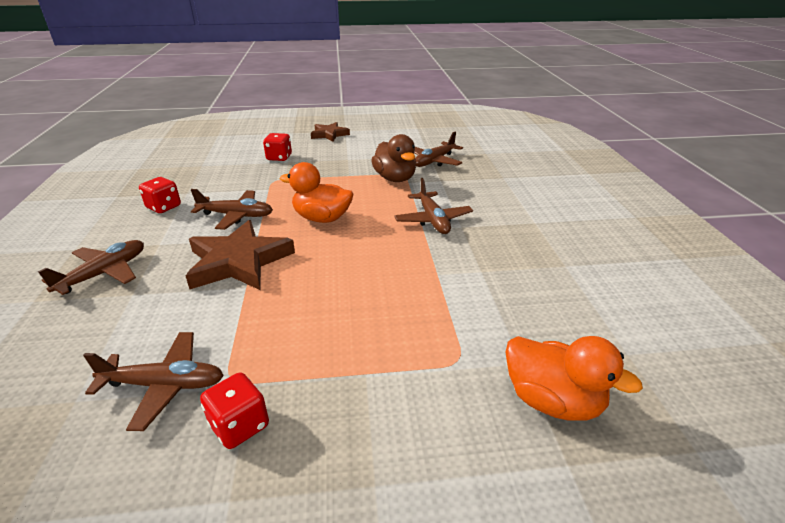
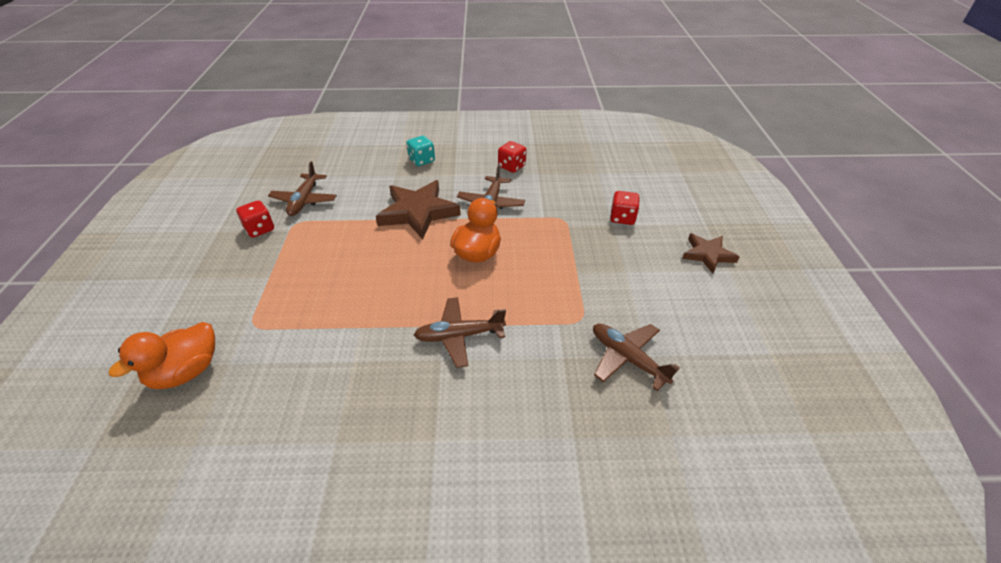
camera: 95 degrees right, 10 degrees up
(104, 273) = (422, 160): brown plane -> turquoise dice
(395, 178) = (567, 312): brown duck -> none

